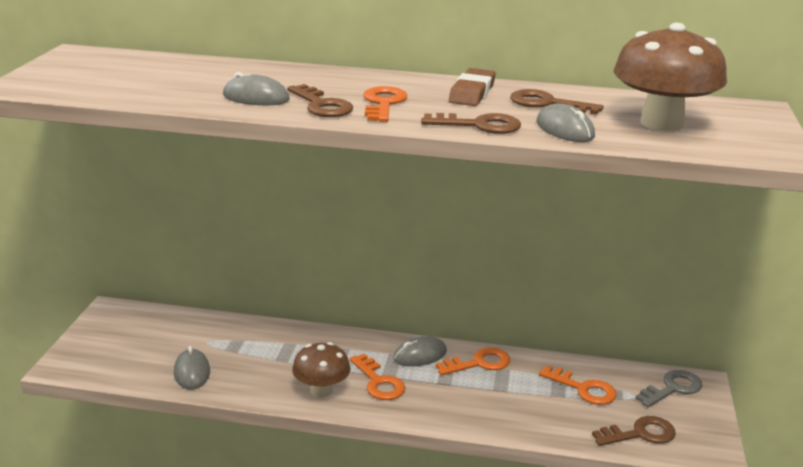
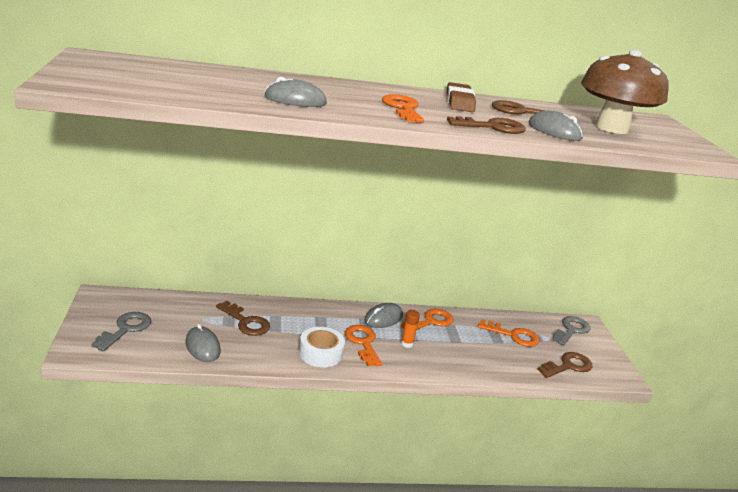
camera: 20 degrees left, 0 degrees up
(120, 347) = (126, 329): none -> grey key
(321, 390) = (320, 353): brown mushroom -> white tape
(322, 106) = (356, 108): brown key -> brown key (246, 322)
(379, 382) = (363, 343): orange key -> orange key turned 150 degrees counterclockwise
(433, 388) = (407, 343): none -> orange glue stick

